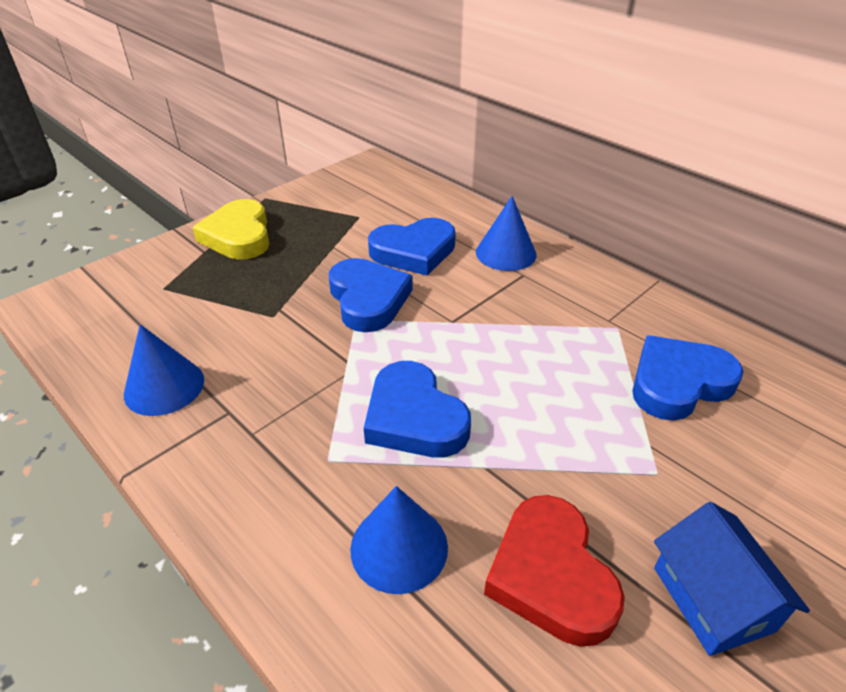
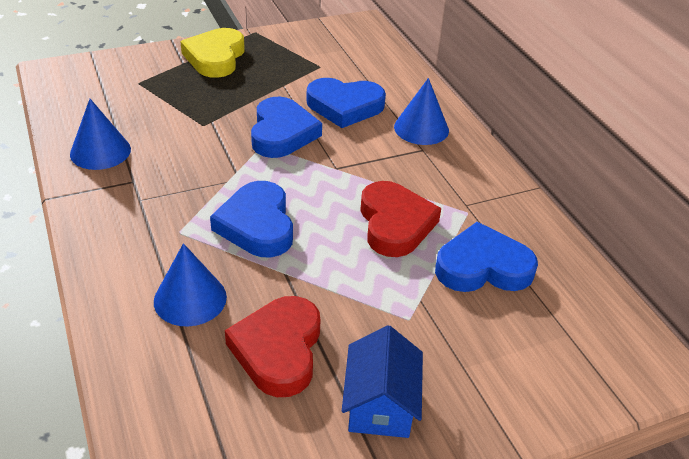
camera: 20 degrees right, 0 degrees up
(558, 365) = (395, 224): none -> red heart

